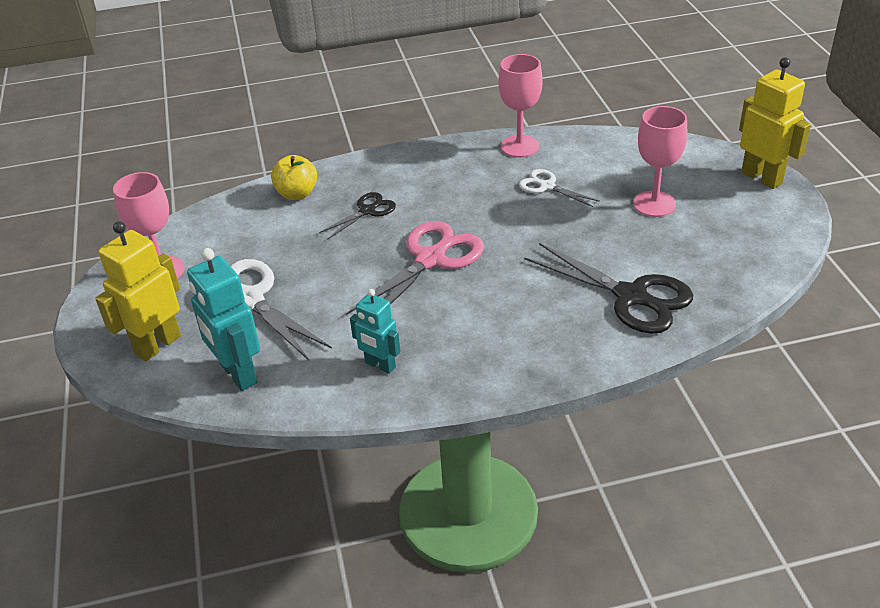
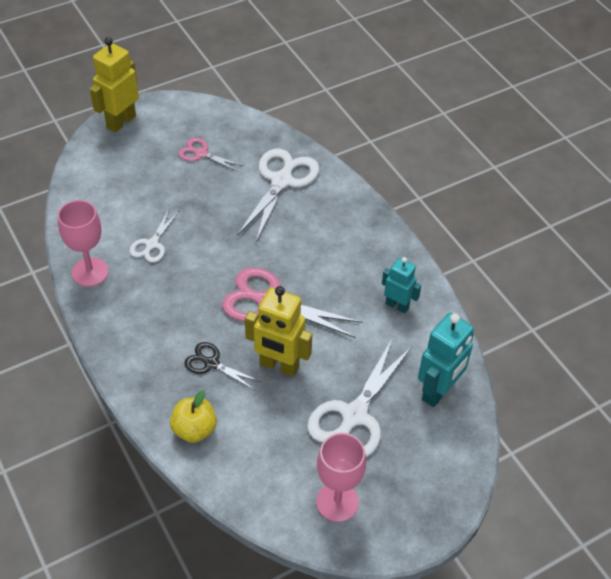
camera: 110 degrees left, 10 degrees up
(157, 345) = (429, 463): yellow robot -> yellow robot (279, 366)
(380, 365) = (397, 305): turquoise robot -> turquoise robot turned 75 degrees counterclockwise
(631, 296) = (281, 181): black scissors -> white scissors
(654, 204) = (166, 177): pink goblet -> none
(695, 234) = (201, 154): none -> pink scissors

